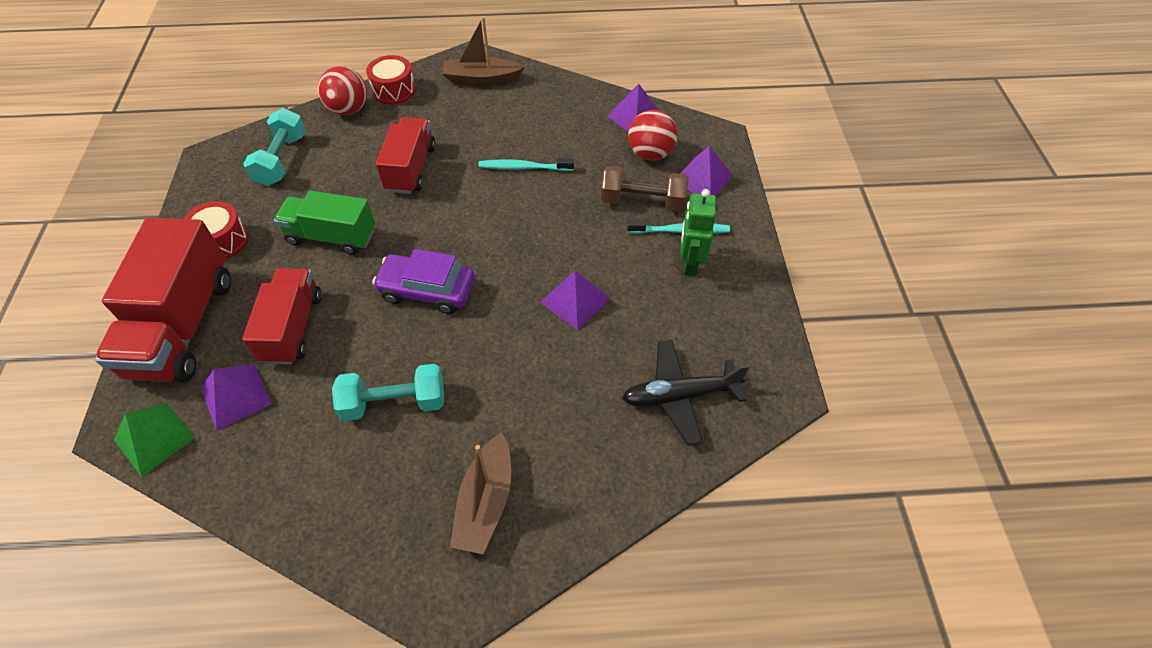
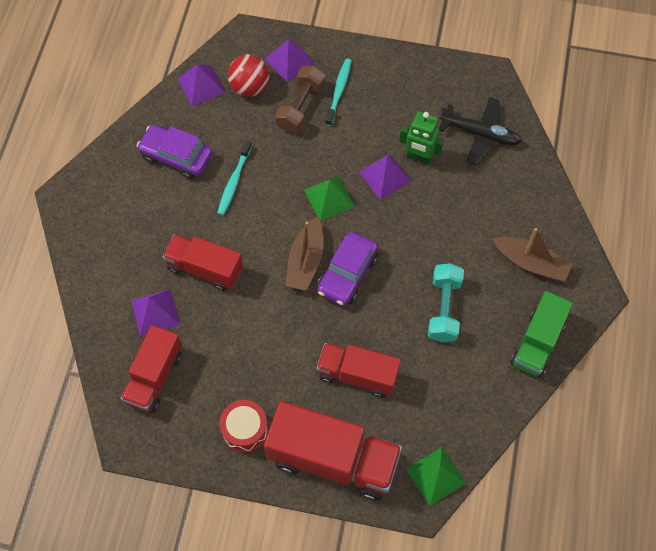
camera: 75 degrees left, 10 degrees up
(236, 396) = (412, 418): purple pyramid -> purple pyramid (155, 312)
(281, 160) = (154, 377): turquoise dumbbell -> red truck
(331, 236) = (267, 340): green truck -> green truck (537, 343)
(348, 109) = (102, 313): red ball -> none
(394, 90) = (89, 270): red drum -> none
(481, 79) = (102, 193): brown boat -> brown boat (305, 261)
(527, 252) = (329, 198): none -> green pyramid
(540, 119) = (176, 157): none -> purple car
(679, 396) = (480, 134): black plane -> black plane turned 75 degrees counterclockwise
(690, 264) = (372, 95): green robot -> green robot (419, 158)

